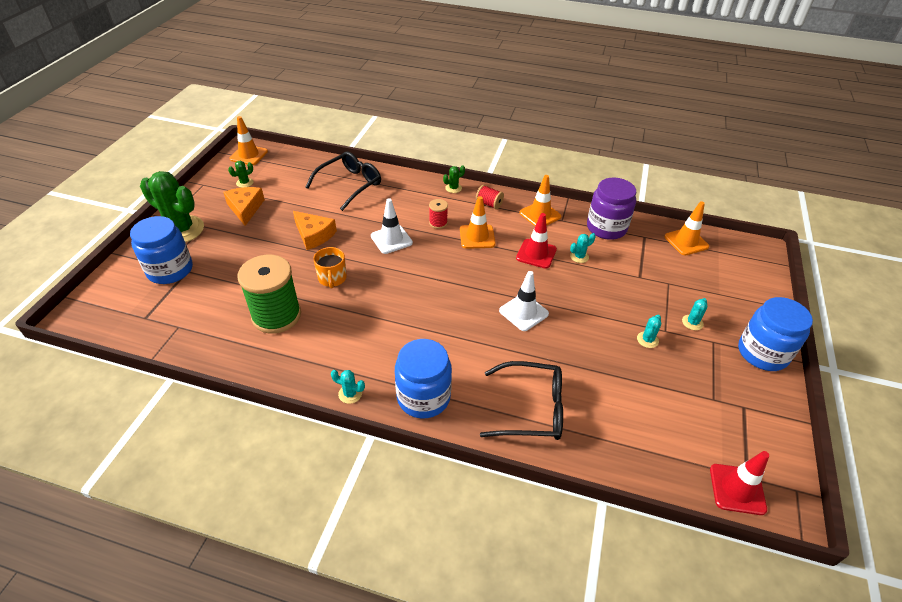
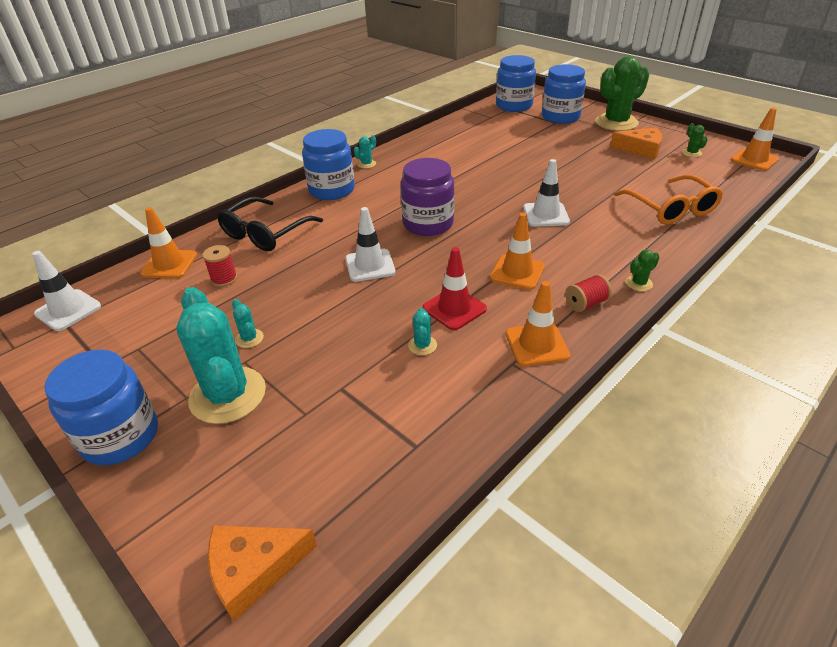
camera: 120 degrees right, 5 degrees down
(136, 315) = (514, 106): none -> blue jar
(276, 315) = (474, 148): green spool -> none
(314, 235) = (577, 176): orange cheese -> orange cheese (254, 569)
(332, 278) = (503, 175): orange mug -> none
(349, 185) = (670, 208): black glasses -> orange glasses
(438, 223) = (561, 251): red spool -> red spool (224, 279)
(453, 188) = (639, 283): green cactus -> green cactus turned 60 degrees clockwise
(606, 228) = (465, 407): purple jar -> purple jar (428, 224)
(686, 241) = (365, 501): orange traffic cone -> orange traffic cone (169, 264)
(692, 322) = (228, 395): turquoise cactus -> turquoise cactus, size x2.41
(737, 489) = (68, 310): red traffic cone -> white traffic cone

